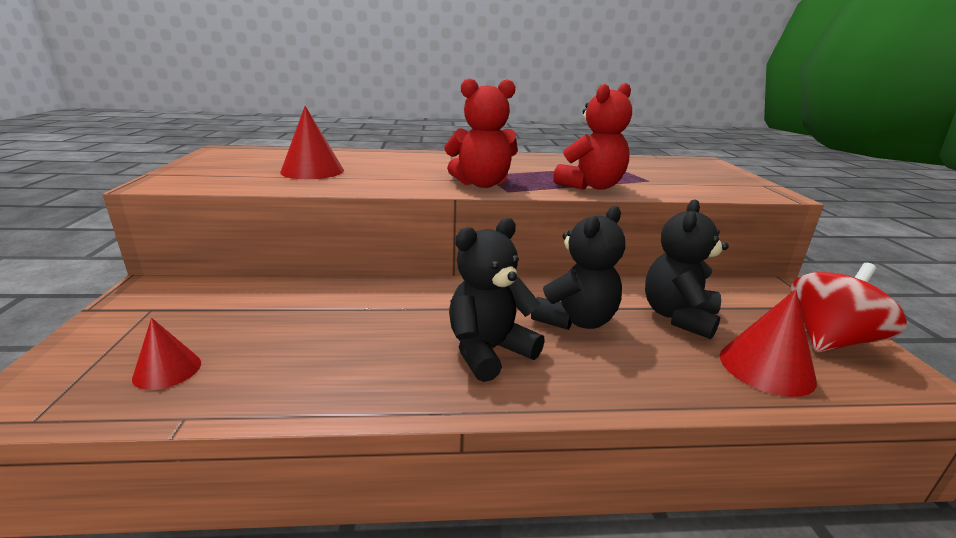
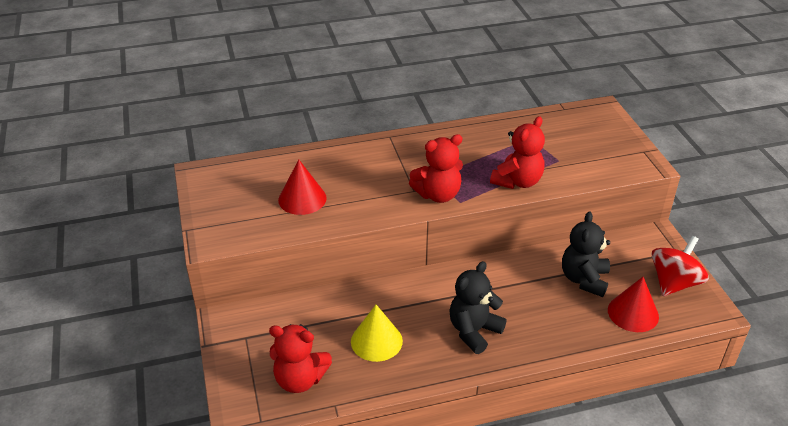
camera: 10 degrees left, 15 degrees up
(167, 370) = (300, 379): red cone -> red teddy bear
(329, 340) = (376, 341): none -> yellow cone
(575, 320) = (520, 295): black teddy bear -> none

